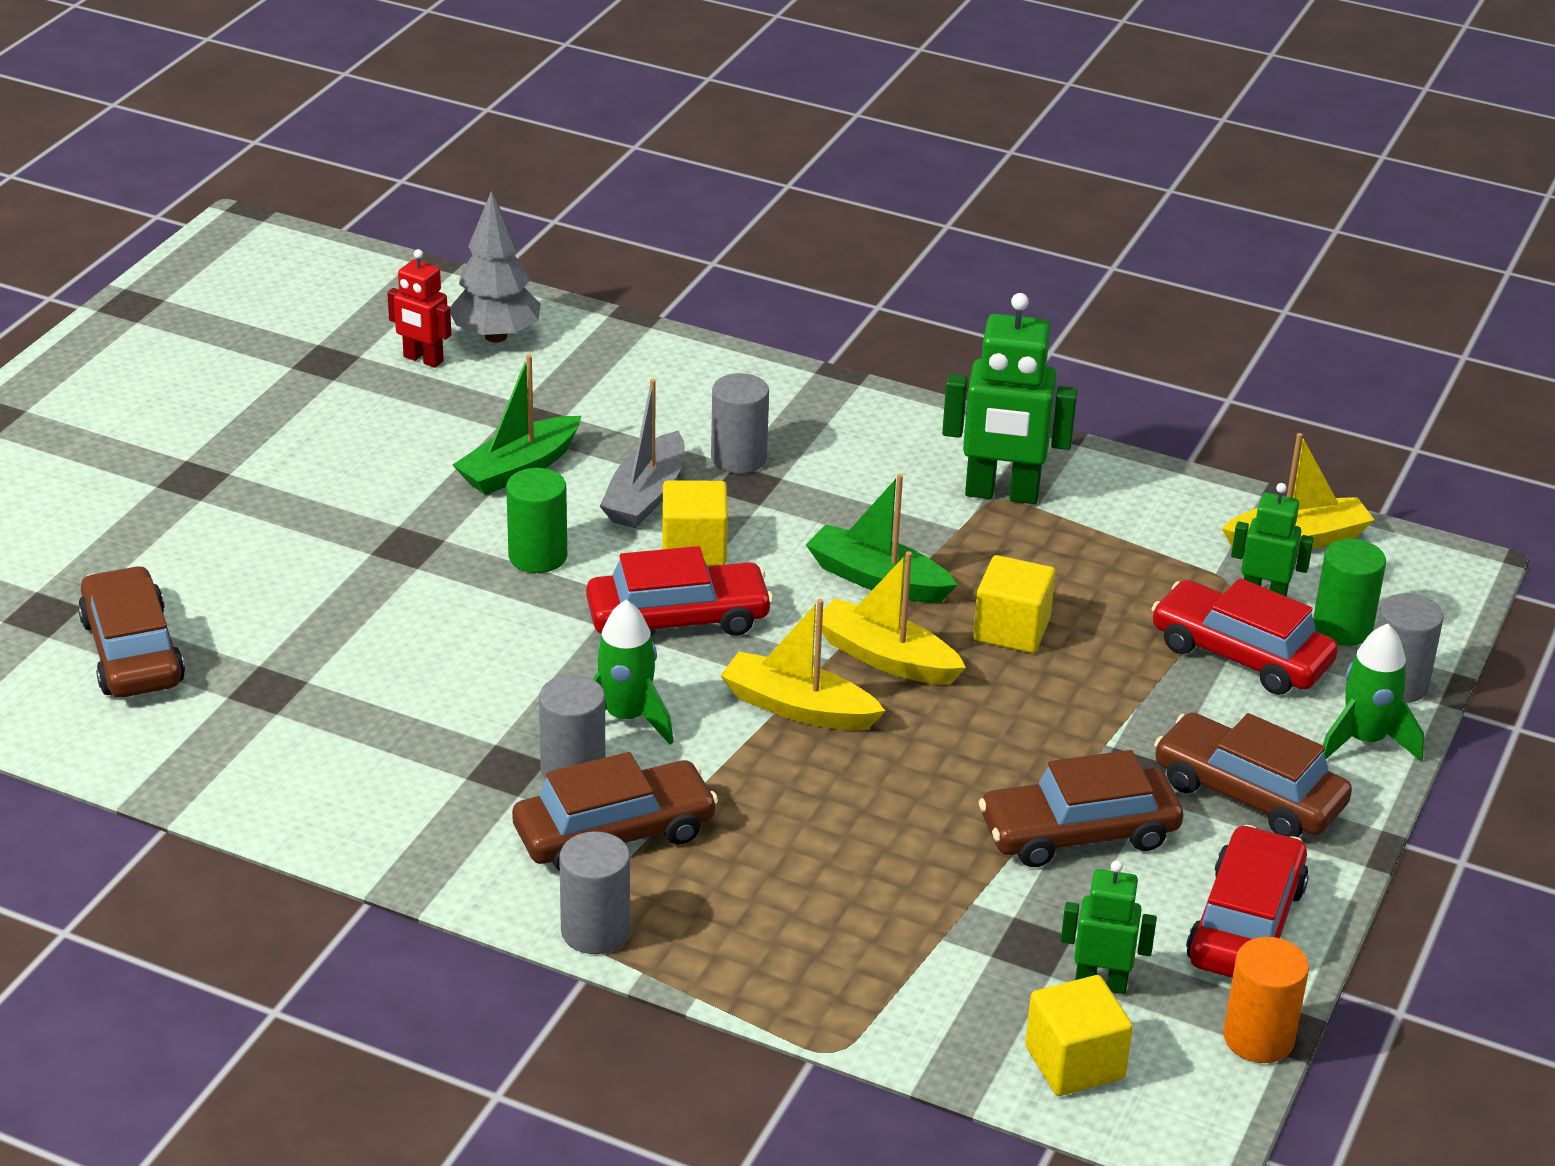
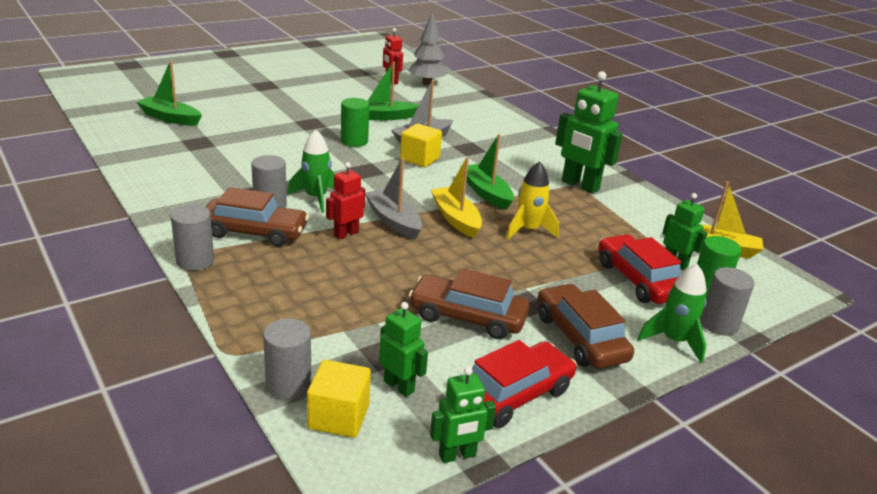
camera: 30 degrees right, 5 degrees down
(132, 652) = (170, 118): brown car -> green boat
(678, 619) = (383, 176): red car -> none
(738, 458) = (475, 140): grey cylinder -> grey cylinder (288, 385)
(756, 769) = (346, 234): none -> red robot
(798, 708) = (393, 221): yellow boat -> grey boat
(1011, 630) = (528, 230): yellow cube -> yellow rocket
(1258, 1038) = (457, 455): orange cylinder -> green robot

